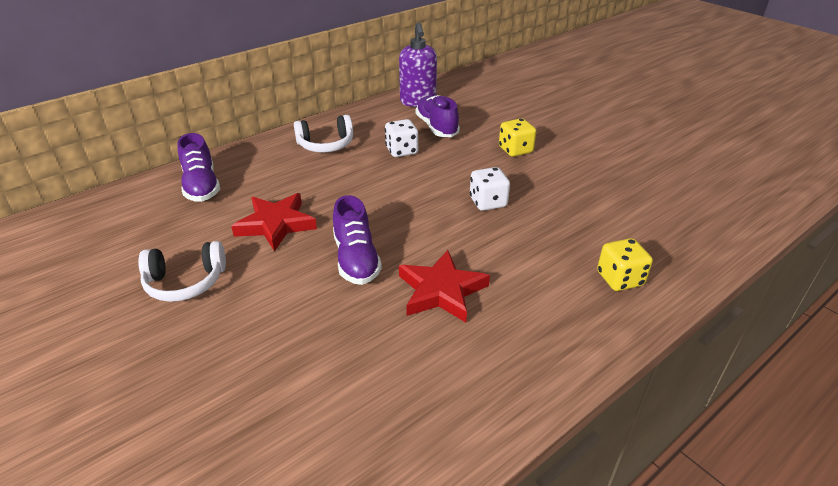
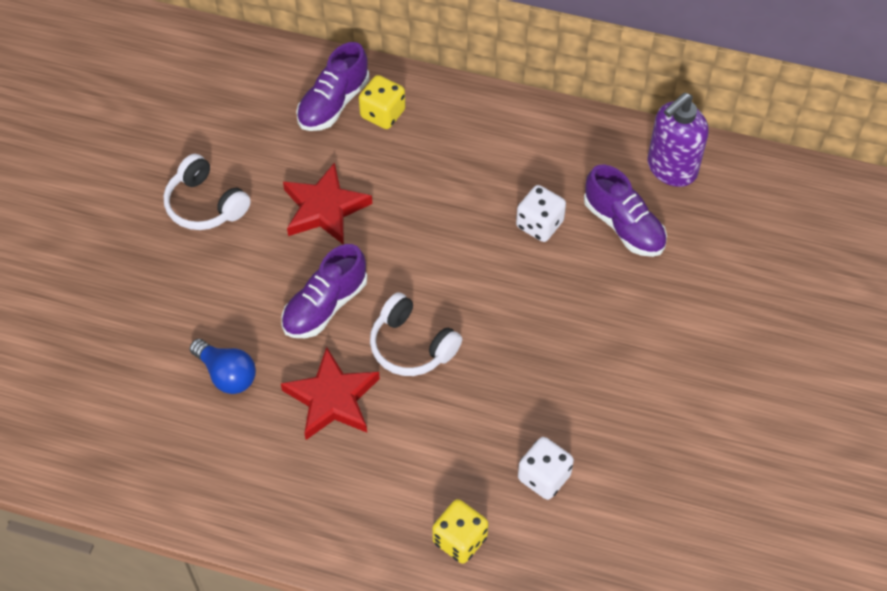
camera: 55 degrees right, 20 degrees up
(326, 145) = (491, 147): white headphones -> white headphones (411, 346)
(357, 343) = (227, 374): none -> blue light bulb
(437, 127) = (623, 226): purple shoe -> purple shoe turned 105 degrees clockwise
(488, 202) = (503, 362): white dice -> white dice (544, 477)
(515, 150) = (638, 334): yellow dice -> yellow dice (382, 114)

